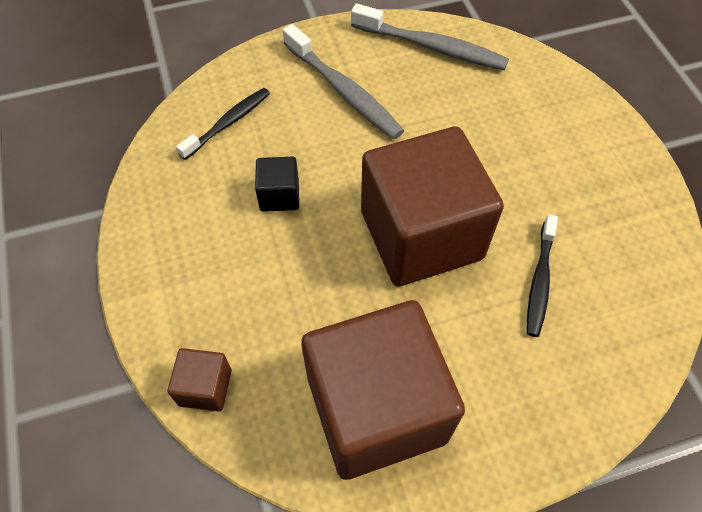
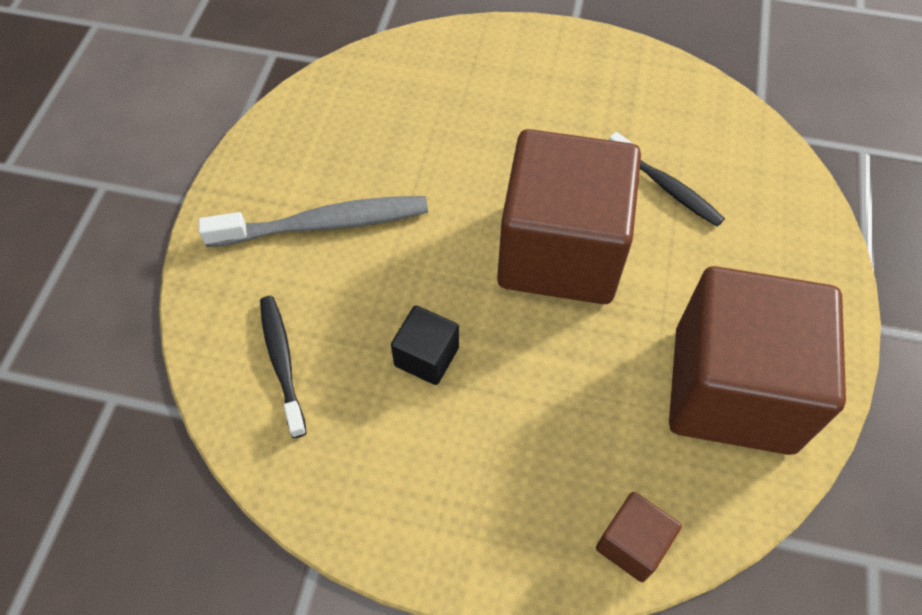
camera: 60 degrees left, 0 degrees up
(432, 47) = (326, 115): grey toothbrush -> none

